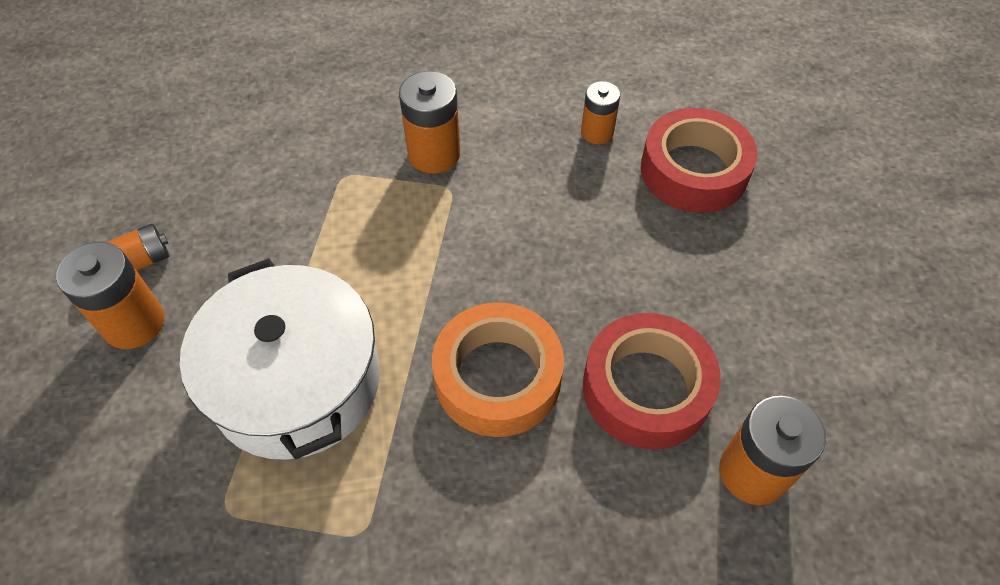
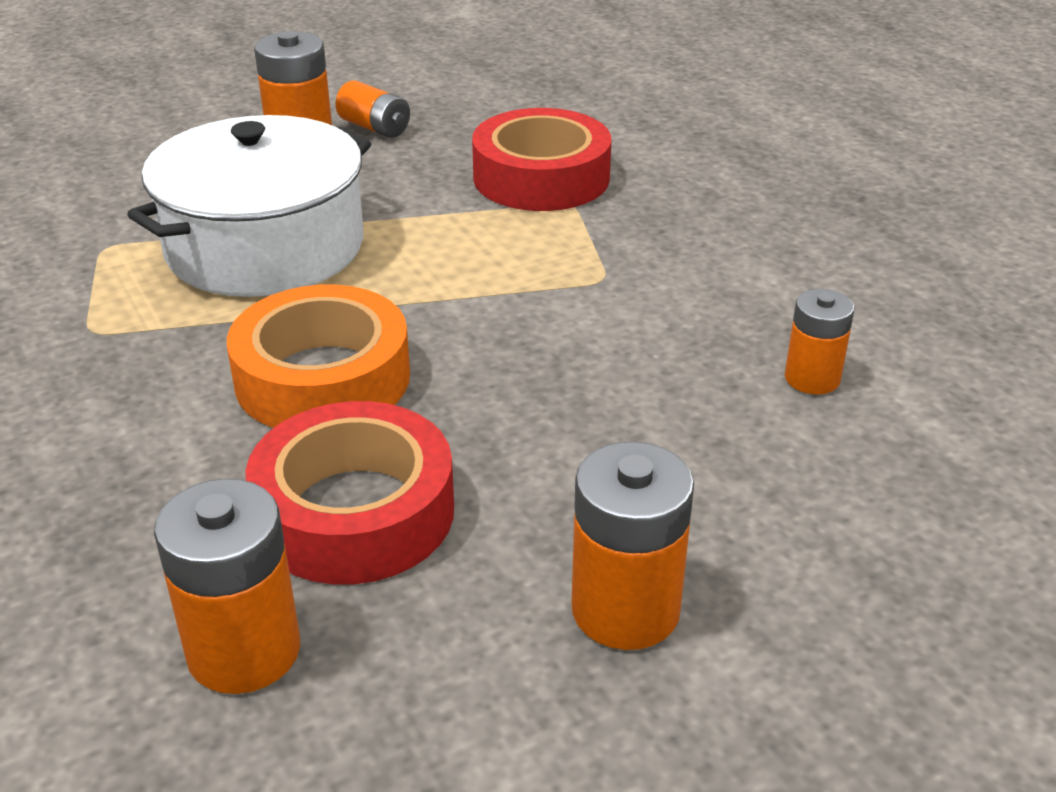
camera: 70 degrees right, 20 degrees down
(434, 154) = (653, 254): orange battery -> orange battery (625, 610)
(694, 171) = (816, 494): red tape -> red tape (541, 177)

